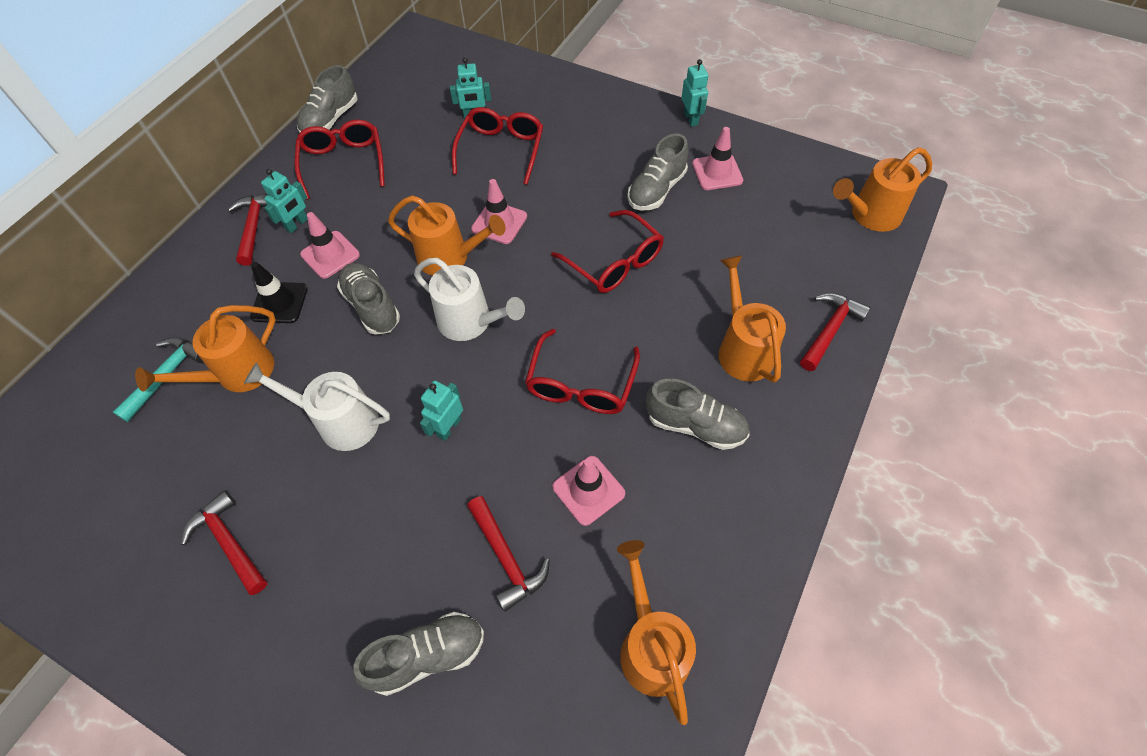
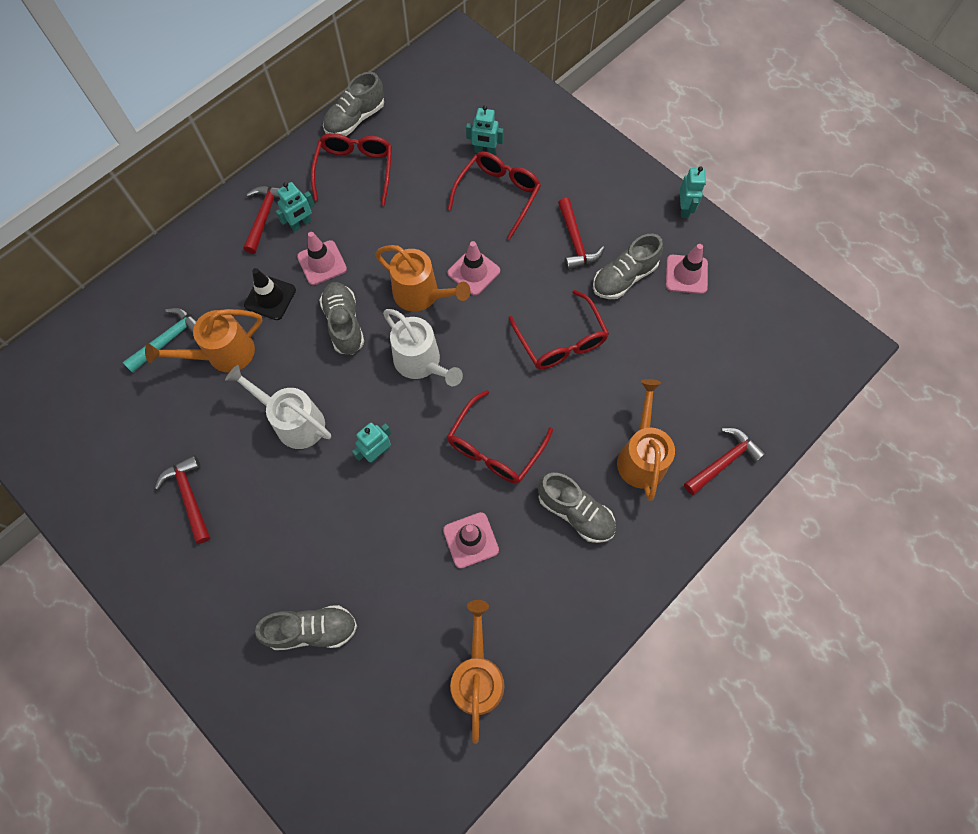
camera: 15 degrees right, 10 degrees up
(506, 558) = (391, 574): red hammer -> red hammer (575, 241)
(870, 215) = (809, 360): orange watering can -> none

